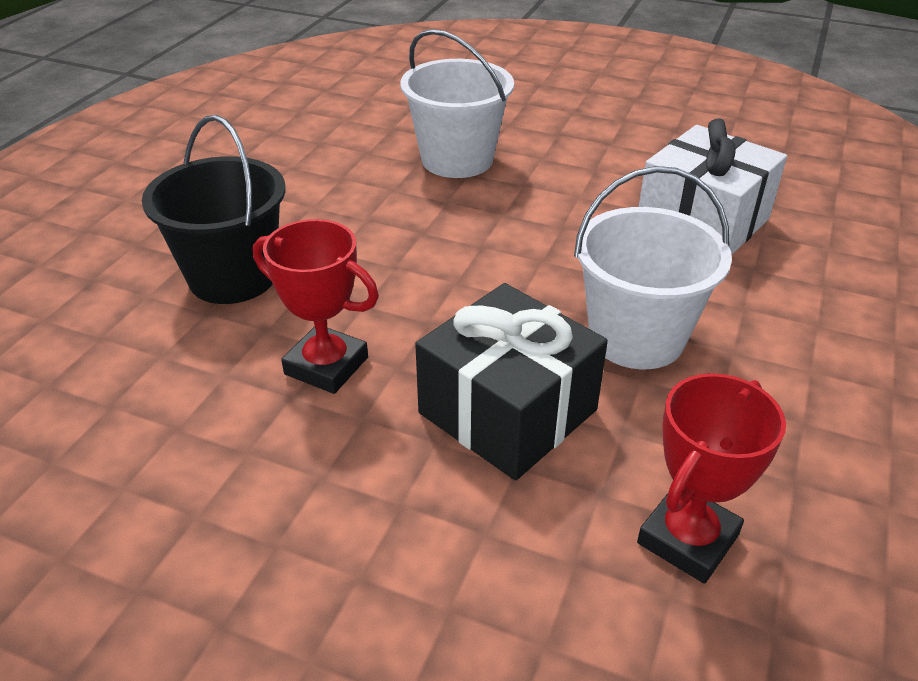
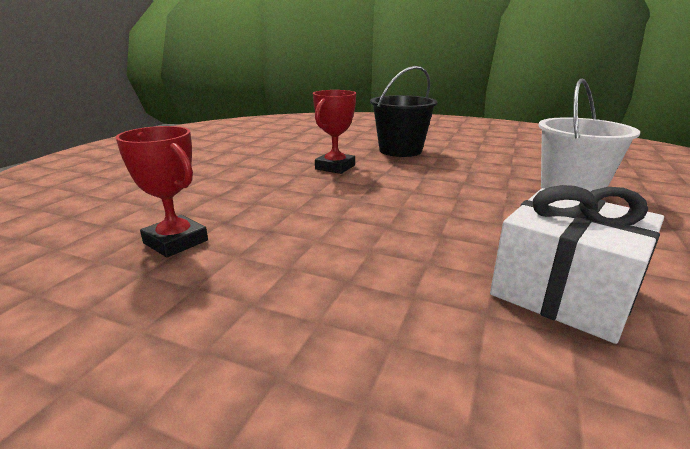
camera: 90 degrees right, 15 degrees down
(508, 411) = (294, 201): black gift -> none
(636, 337) = (362, 241): white bucket -> none

